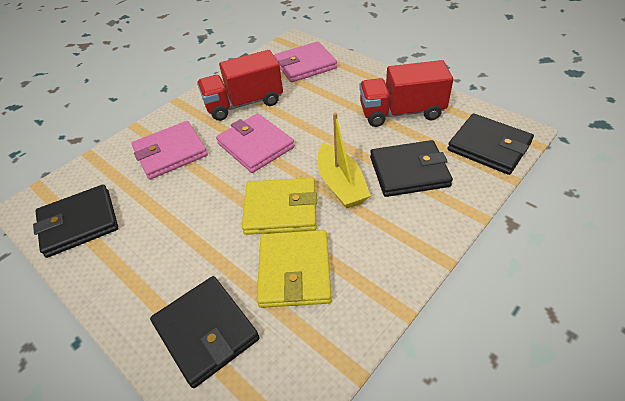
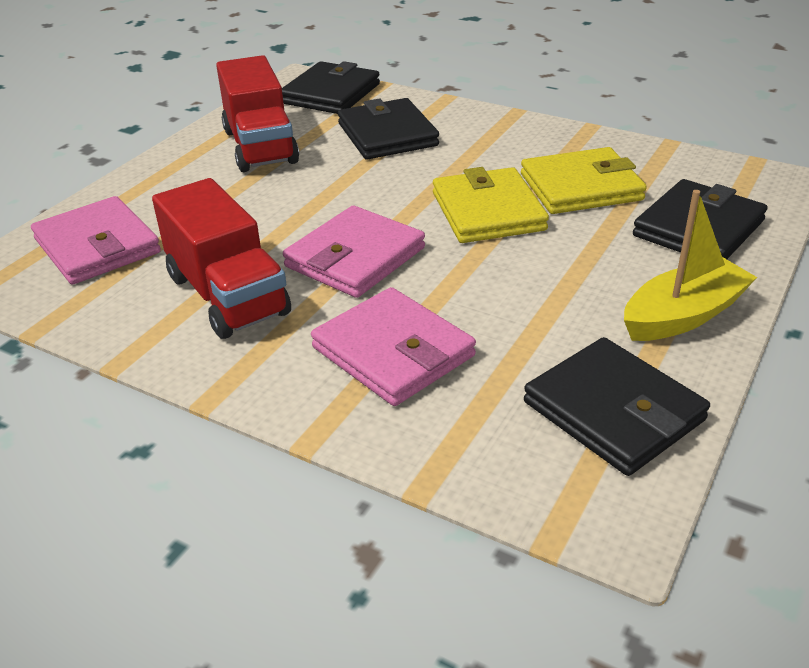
camera: 105 degrees left, 10 degrees down
(341, 185) = (425, 175): yellow boat -> yellow boat (683, 315)

